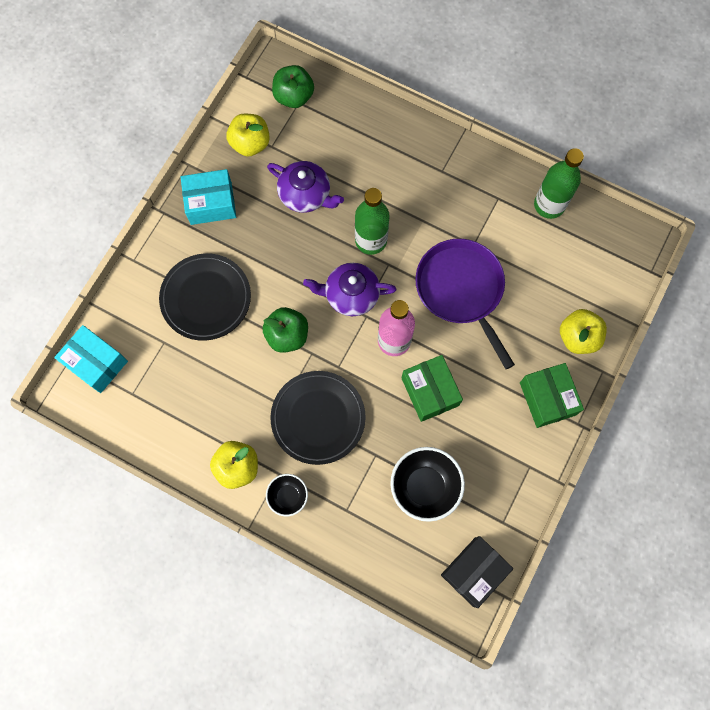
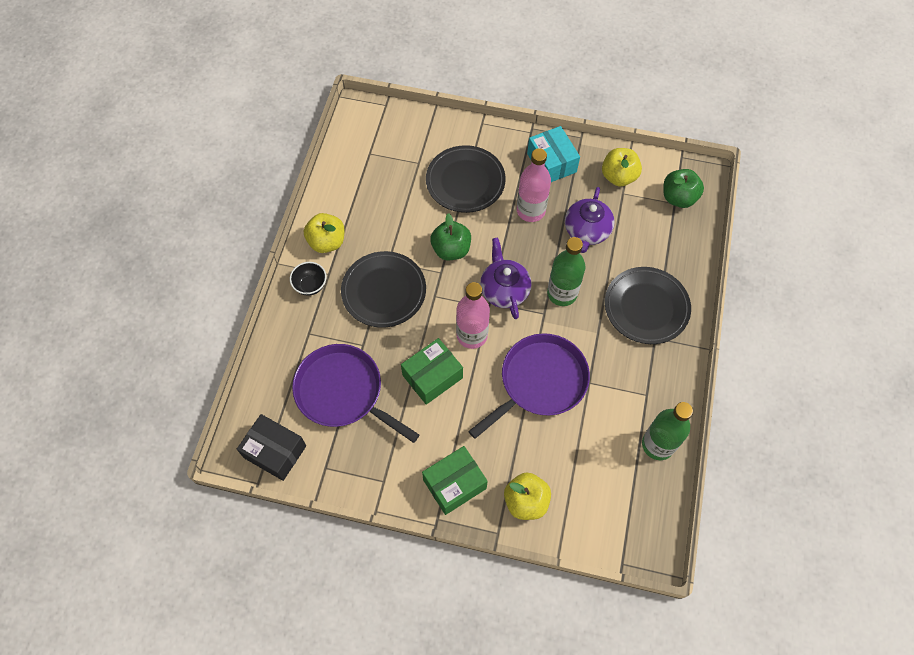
camera: 75 degrees right, 10 degrees down
(96, 363) = (388, 123): turquoise box -> none
(264, 242) = (530, 211): none -> pink bottle
(408, 168) = (646, 307): none -> black plate
(424, 487) = (343, 392): black bowl -> purple pan

